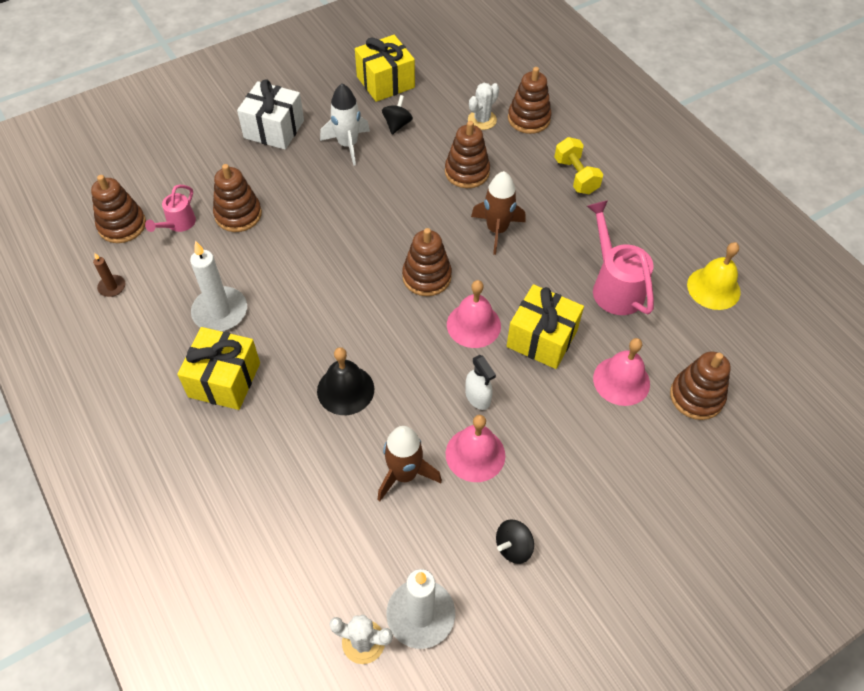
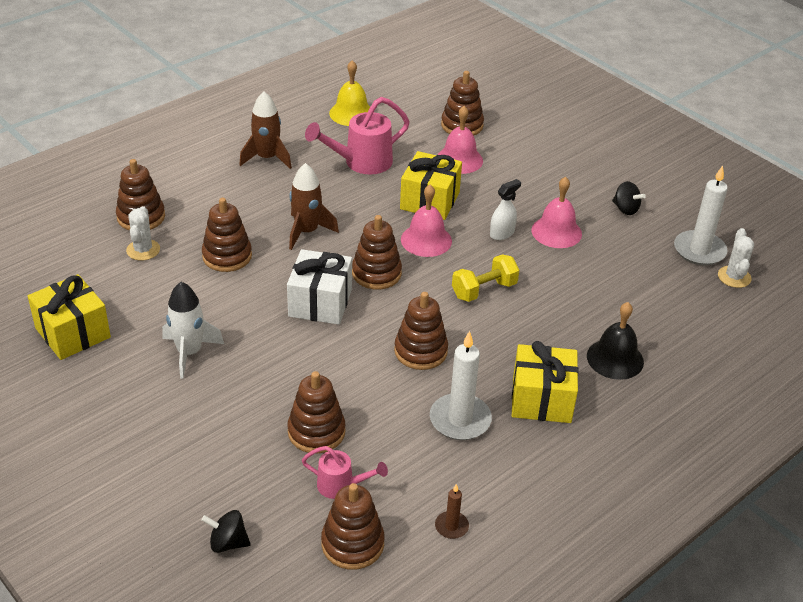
camera: 100 degrees left, 15 degrees down
(274, 129) = (163, 425): white gift -> white gift (320, 302)
(312, 296) = (420, 351): none -> brown stacking toy
(345, 390) = (522, 313): black bell -> black bell (615, 359)
(397, 125) = (152, 315): black spinning top -> black spinning top (228, 543)
(404, 474) = (591, 269): brown rocket -> brown rocket (267, 158)
(482, 120) = (143, 250): white cactus -> white cactus turned 60 degrees clockwise
(576, 176) = (226, 185): yellow dumbbell -> yellow dumbbell (484, 290)

